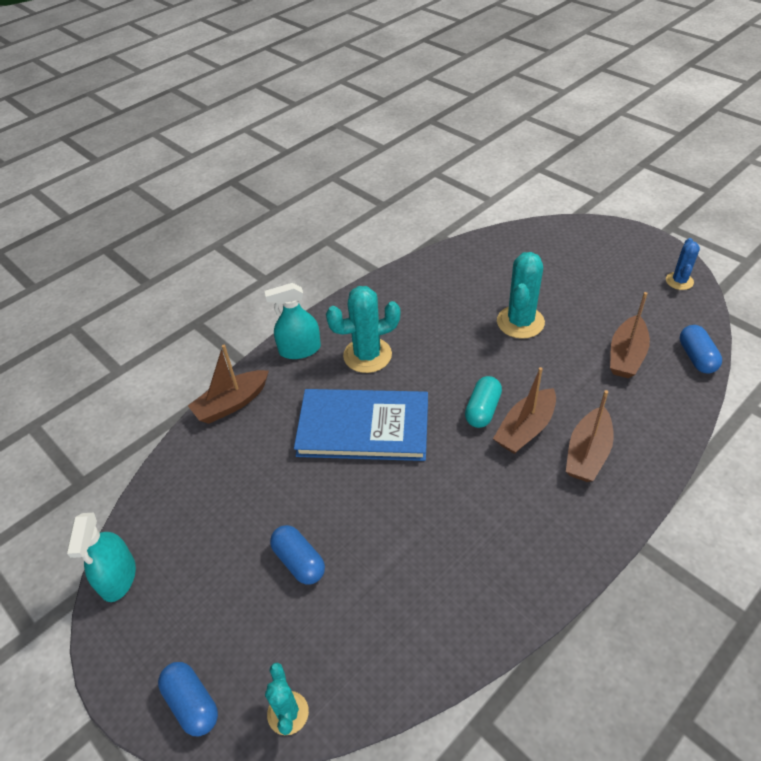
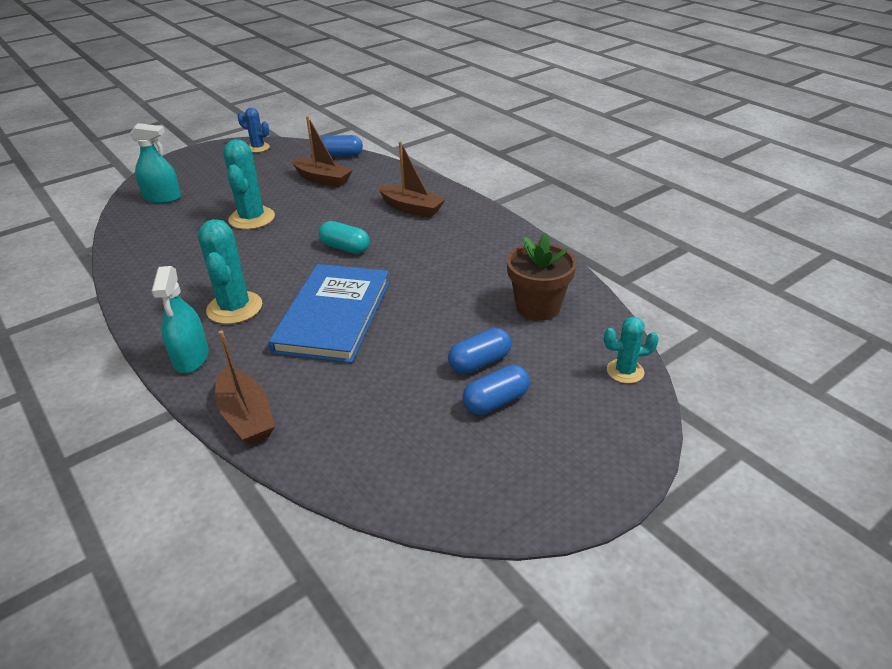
camera: 85 degrees left, 10 degrees down
(118, 577) = (475, 511): turquoise spray bottle -> turquoise spray bottle (162, 198)
(192, 703) = (621, 435): blue capsule -> blue capsule (496, 401)
(399, 613) = (538, 307): none -> brown flower pot
(520, 322) = (252, 218): turquoise cactus -> turquoise cactus turned 60 degrees clockwise
(525, 429) = (376, 230): brown boat -> none

